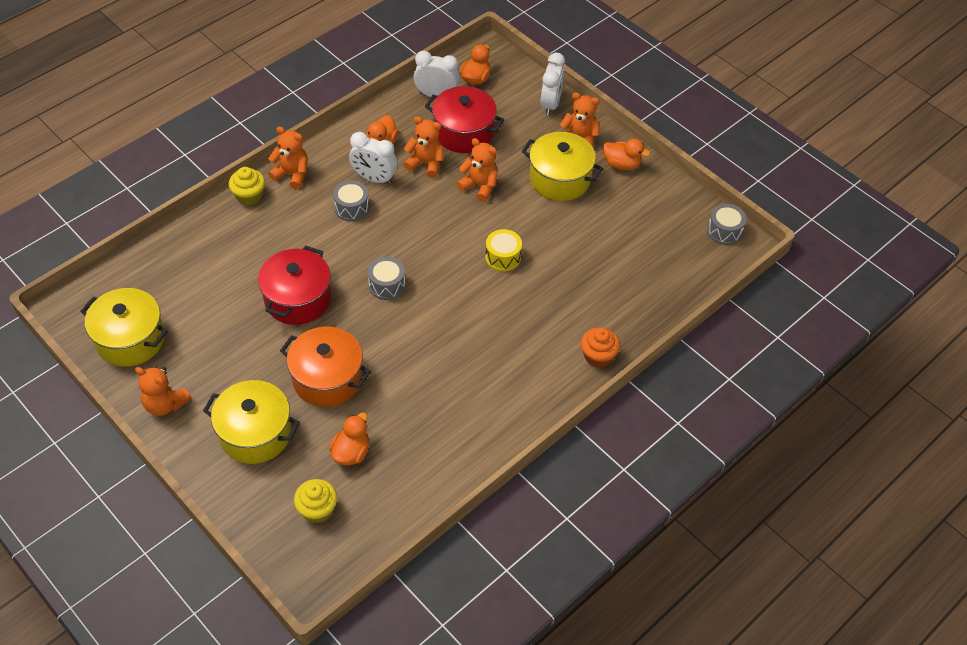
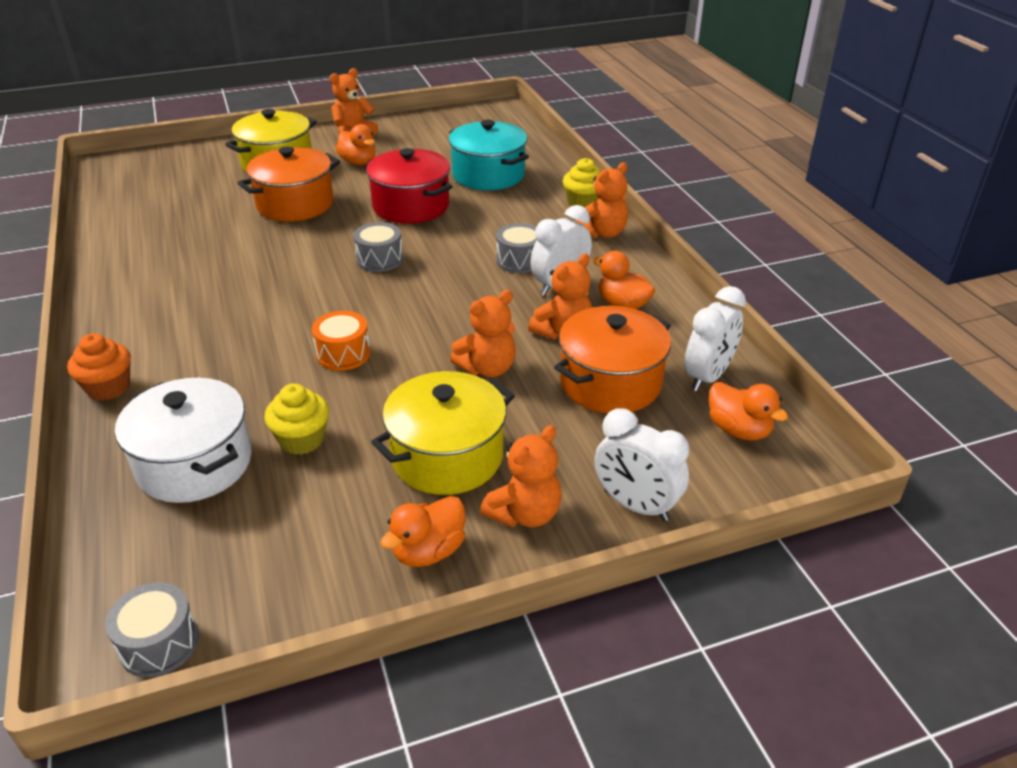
camera: 115 degrees right, 15 degrees down
(130, 339) = (439, 128): yellow pot -> none
(221, 268) = (488, 175): none -> turquoise pot
(317, 509) = (166, 177): yellow cupcake -> yellow cupcake (302, 439)
(351, 452) = (200, 201): orange duck -> orange duck (358, 162)
(464, 132) = (610, 383): red pot -> orange pot
(503, 257) = (343, 354): yellow drum -> orange drum
(627, 277) = (195, 464): none -> white pot

